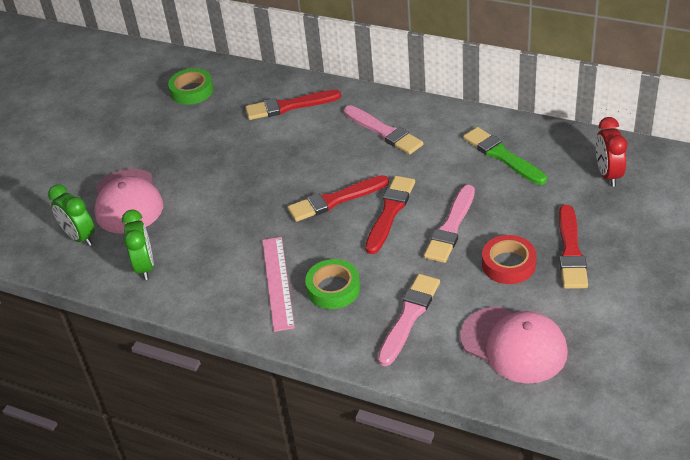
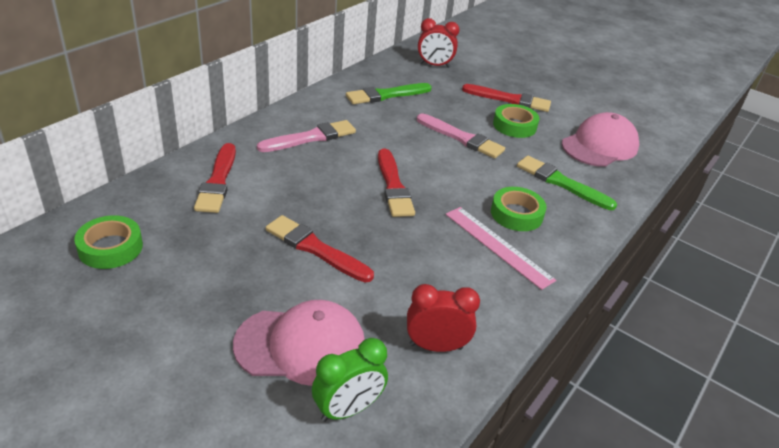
camera: 85 degrees left, 5 degrees down
(145, 266) = (436, 346): green clock -> red clock
(277, 282) = (497, 246): pink ruler -> pink ruler turned 45 degrees clockwise
(390, 212) = (427, 161): red brush -> red brush (315, 249)
(409, 317) = (561, 183): pink brush -> green brush
(508, 264) = (514, 126): red tape -> green tape

